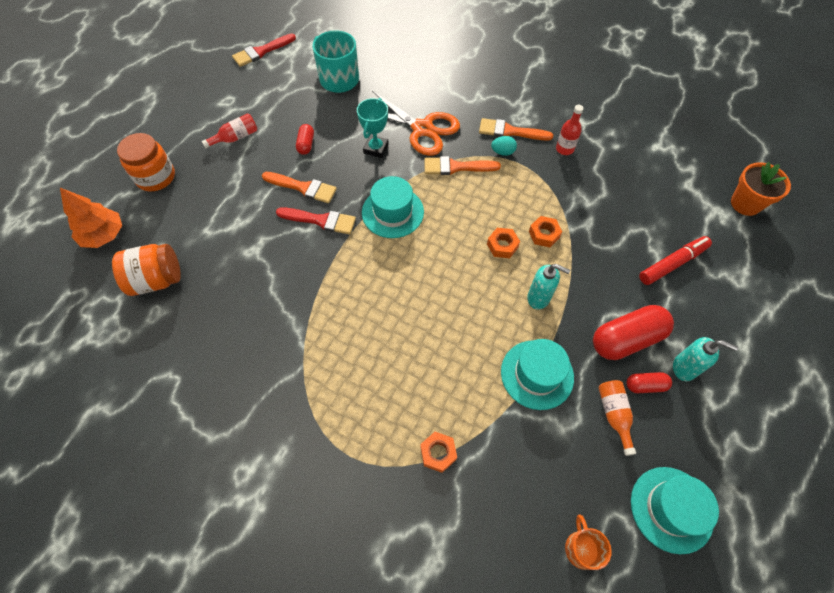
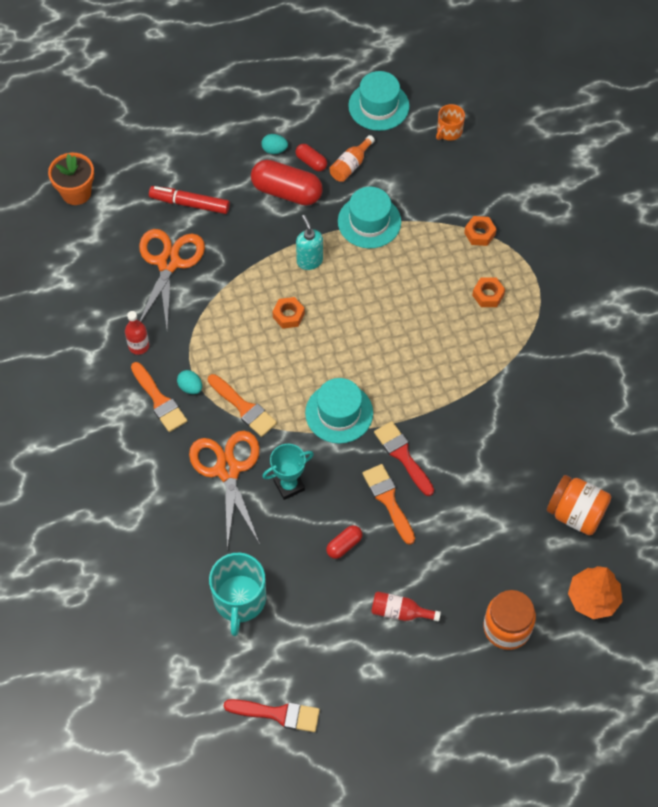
camera: 135 degrees left, 0 degrees up
(544, 234) = (248, 297): orange nut -> orange nut (488, 295)
(623, 211) = (168, 263): none -> orange scissors
(684, 368) = (274, 150): turquoise soap dispenser -> turquoise egg

